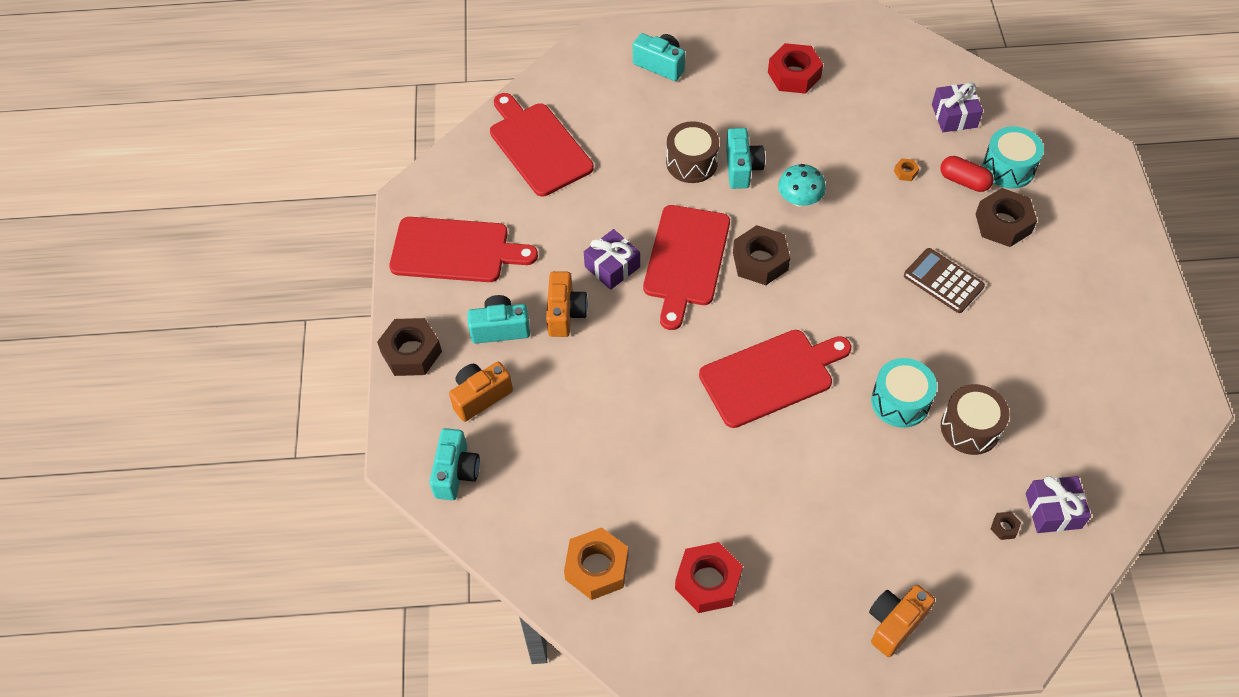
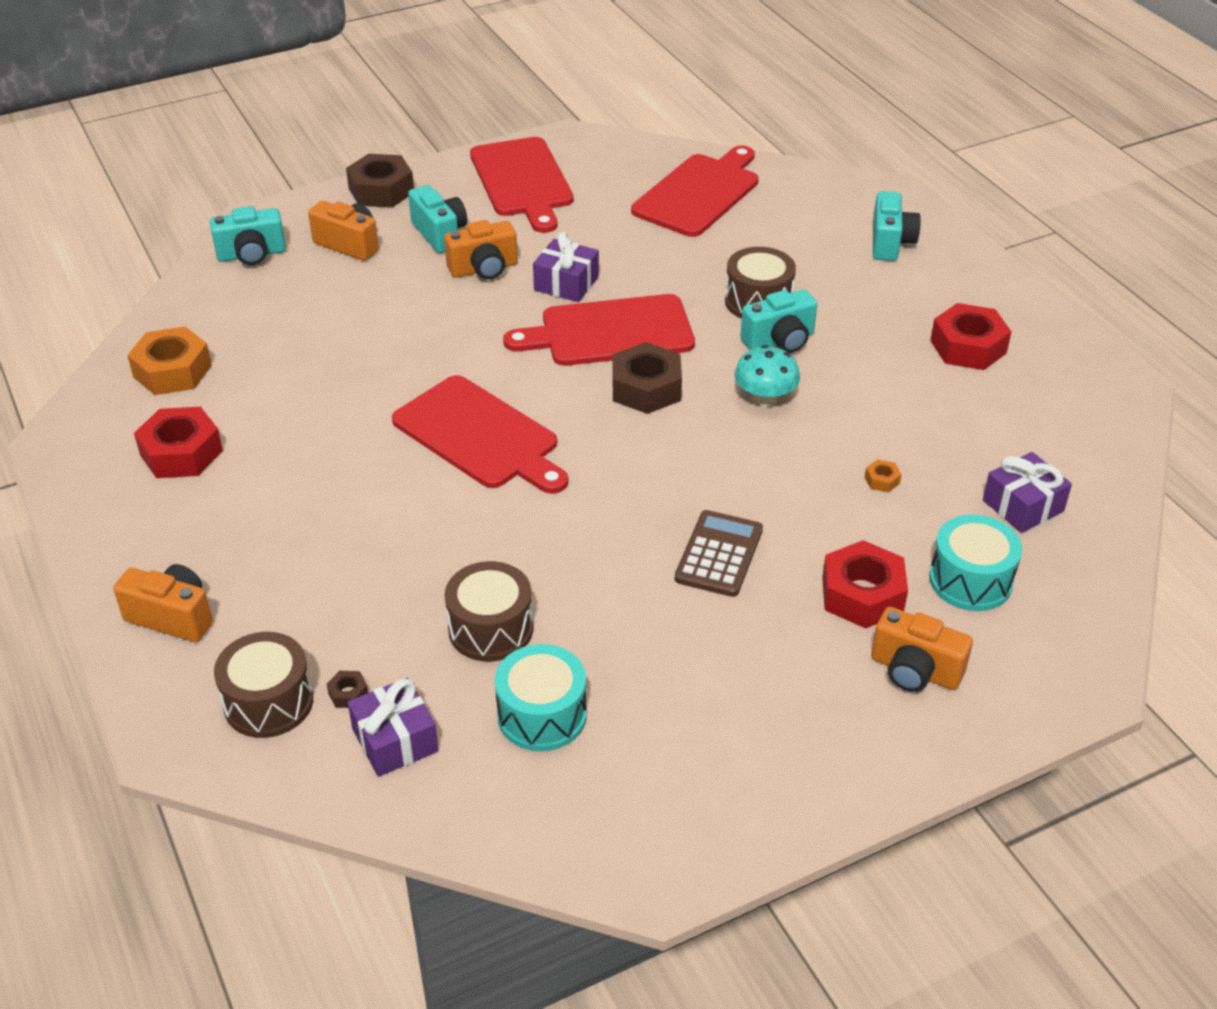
camera: 65 degrees right, 15 degrees down
(900, 401) = (499, 554): turquoise drum -> turquoise drum (542, 715)
(964, 181) = (910, 540): red capsule -> none
(998, 578) = (268, 702): none -> brown drum
(1003, 223) = (862, 595): brown nut -> red nut
(1072, 224) = (914, 671): none -> orange camera

